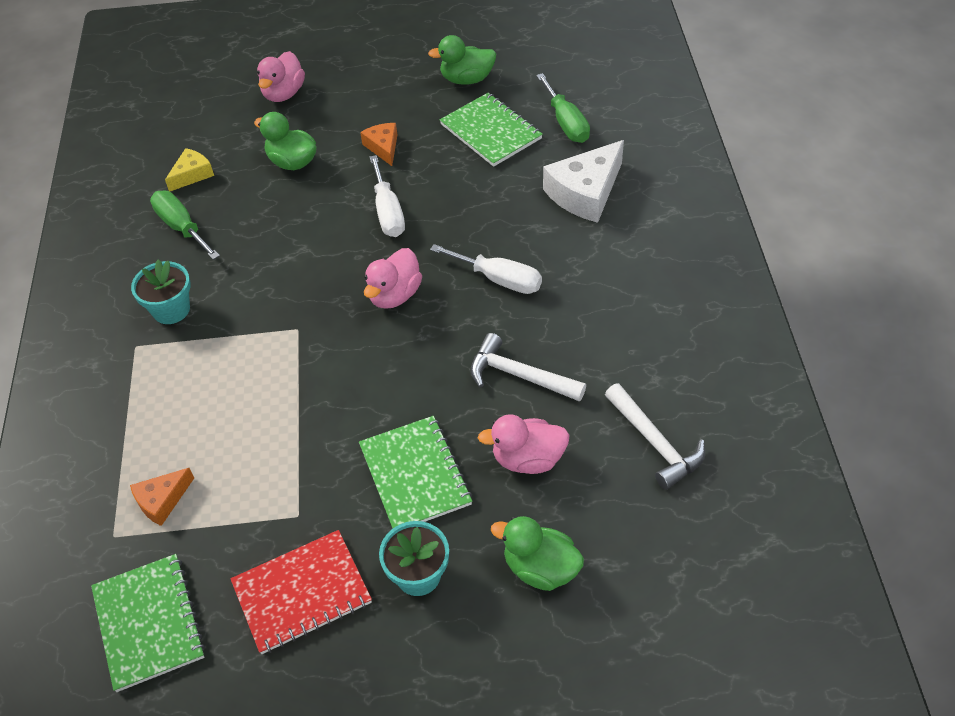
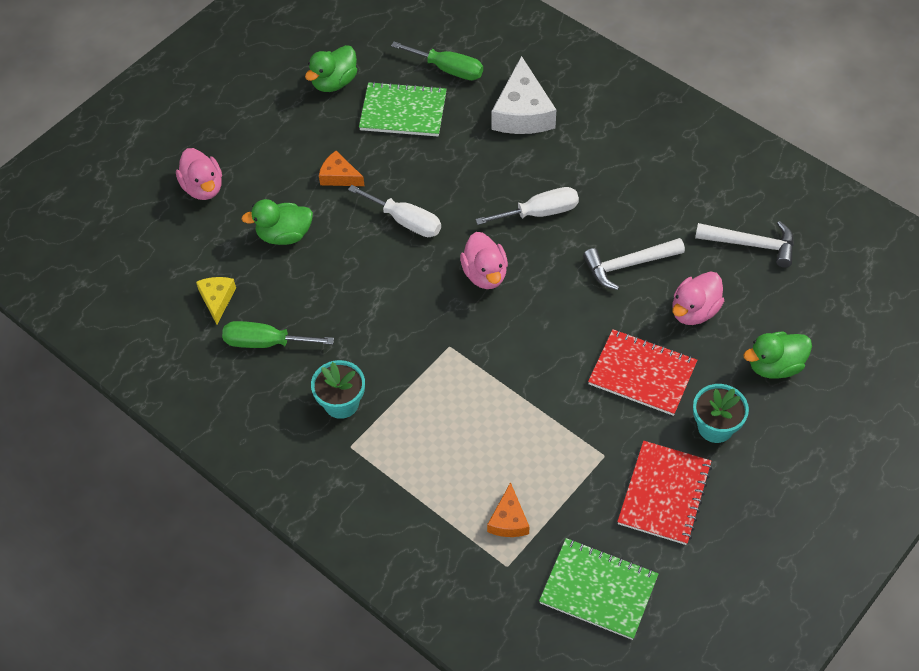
camera: 45 degrees left, 5 degrees up
(415, 475) = (642, 374): green notebook -> red notebook

